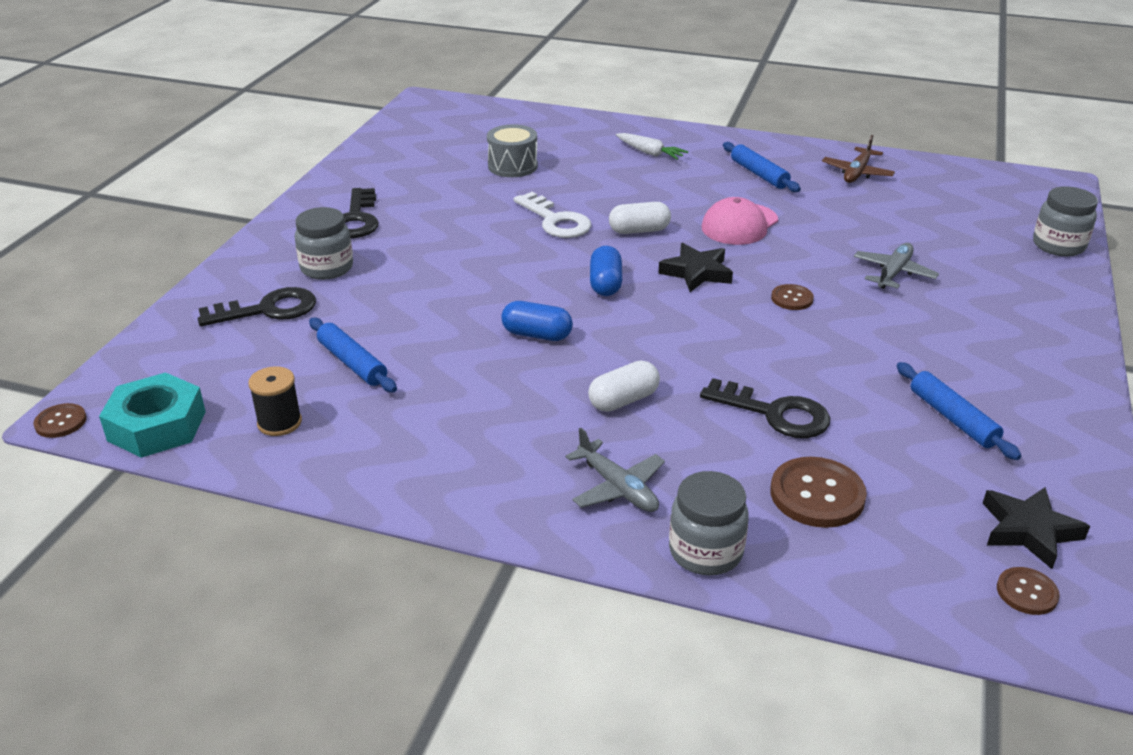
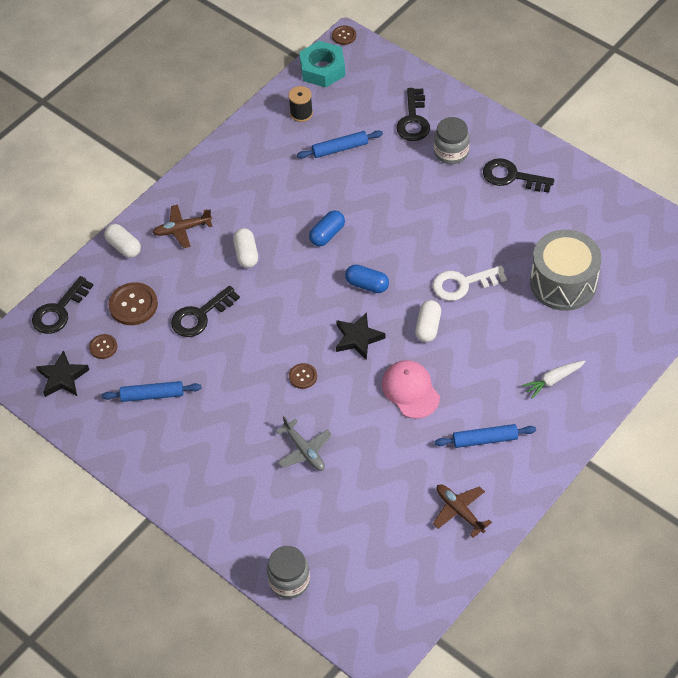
camera: 115 degrees right, 20 degrees up
(512, 166) = (563, 283): grey drum -> grey drum, size x1.64
(618, 487) = (182, 229): grey plane -> brown plane
(705, 552) = (124, 247): grey jar -> white capsule
(911, 591) = (59, 310): none -> black key
(1027, 592) = (32, 353): brown button -> brown button (103, 347)

